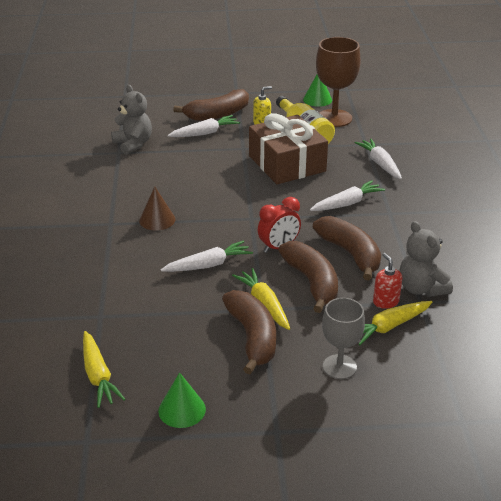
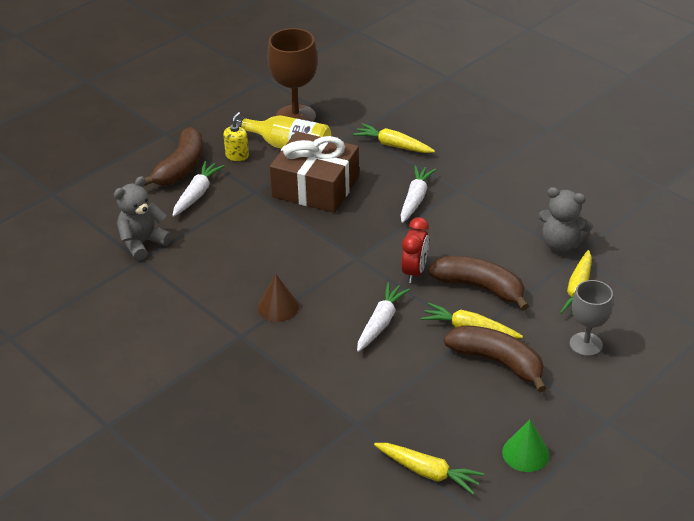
camera: 40 degrees left, 5 degrees up
(133, 144) = (143, 243): grey teddy bear -> grey teddy bear turned 60 degrees counterclockwise
(317, 99) = (254, 103): green cone -> none
(350, 254) = (476, 245): brown banana -> none
(380, 164) = (393, 145): white carrot -> yellow carrot
(385, 301) = (551, 271): red soap dispenser -> none

